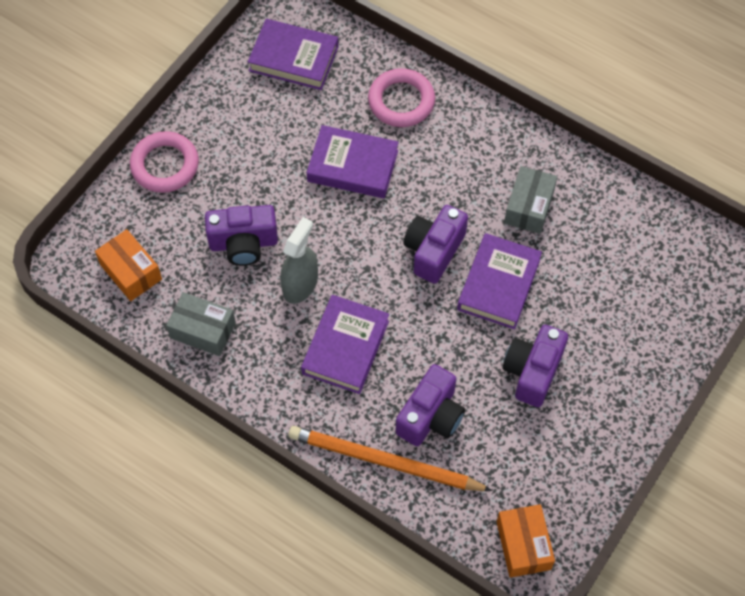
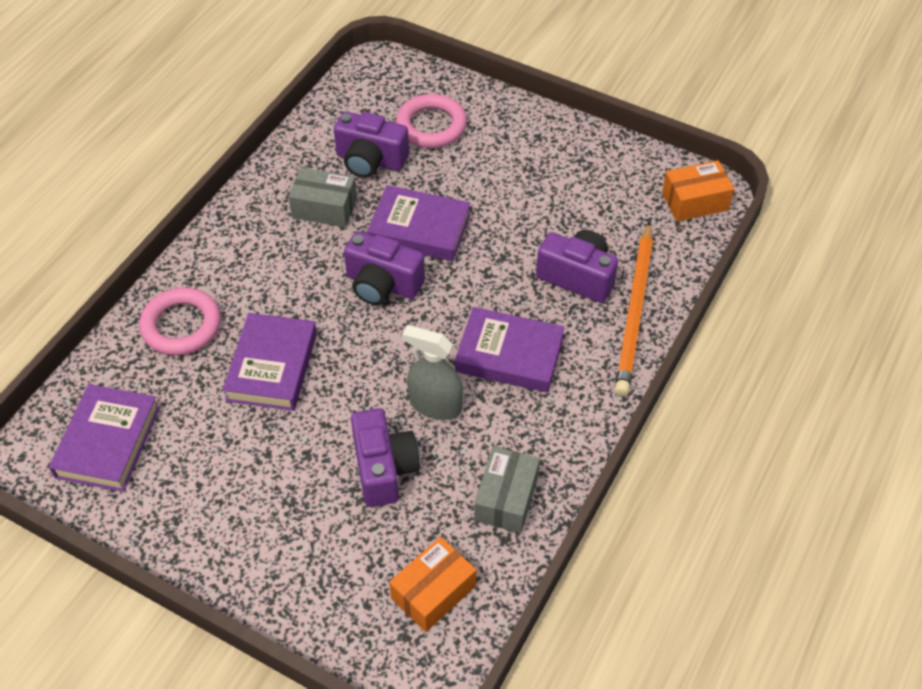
camera: 95 degrees left, 10 degrees down
(165, 165) = (270, 574): pink ring -> pink ring (431, 126)
(532, 371) = (515, 200): purple camera -> purple camera (370, 160)

